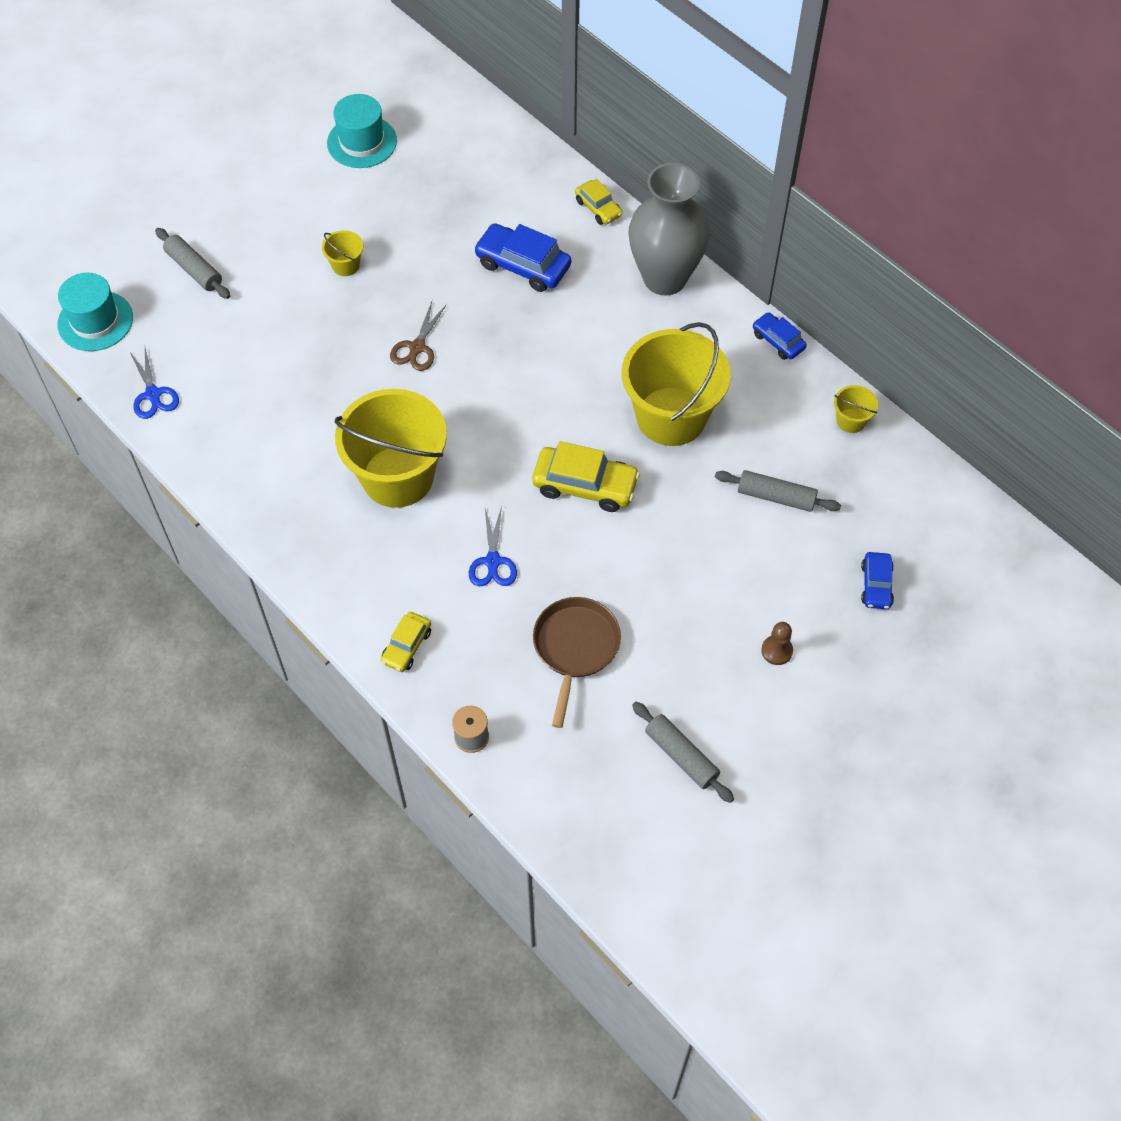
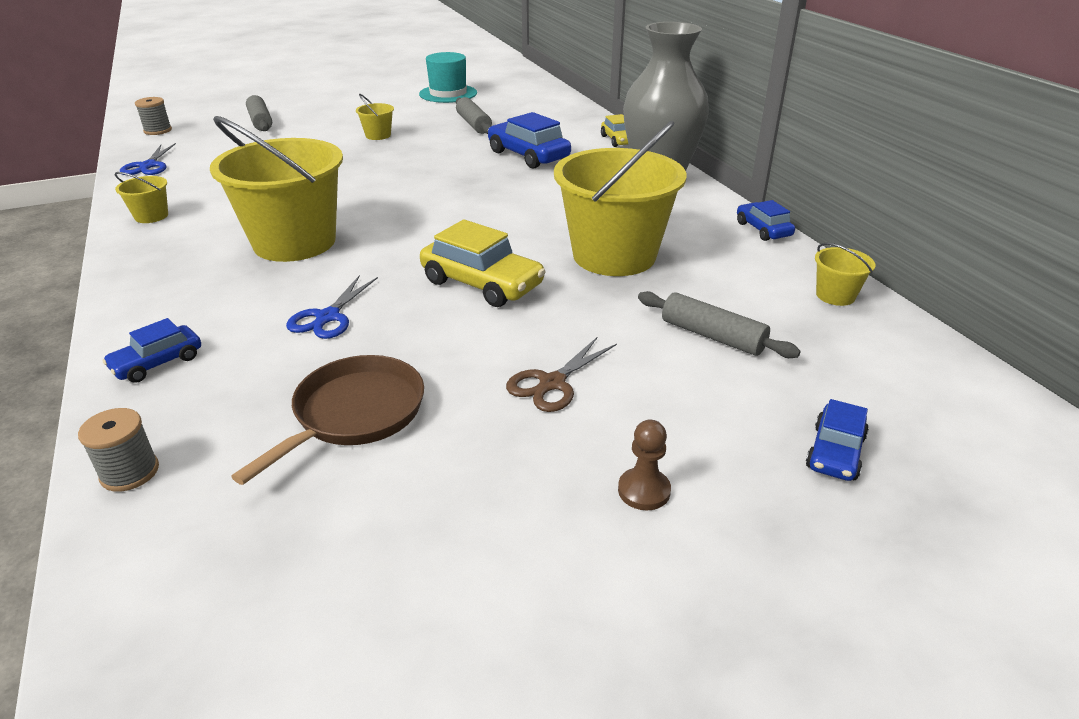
camera: 20 degrees right, 25 degrees down
(95, 321) = (158, 130): turquoise hat -> grey spool
(237, 477) = (151, 216): none -> yellow bucket
(407, 646) = (157, 363): yellow car -> blue car
(417, 347) = (394, 178): brown scissors -> brown scissors (552, 383)
(681, 756) = (407, 590): grey rolling pin -> grey rolling pin (474, 124)

